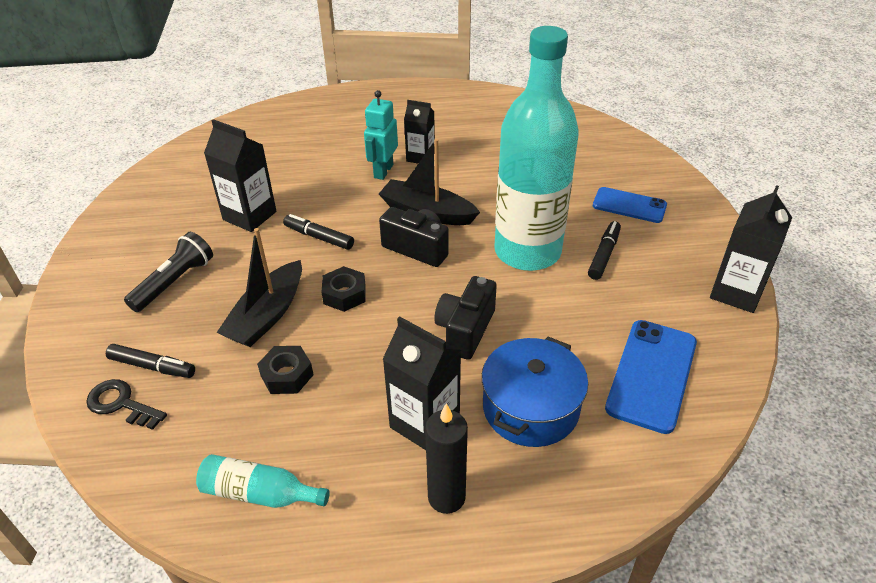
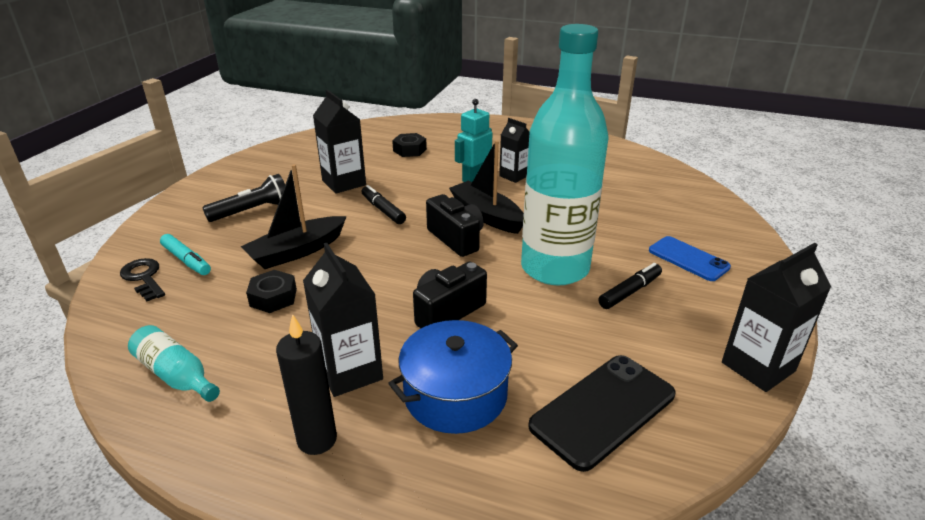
camera: 25 degrees right, 10 degrees down
(152, 366) = (186, 260): black marker -> turquoise marker
(344, 294) = (368, 255): black nut -> black nut (409, 150)
(652, 375) = (603, 410): blue phone -> black phone

